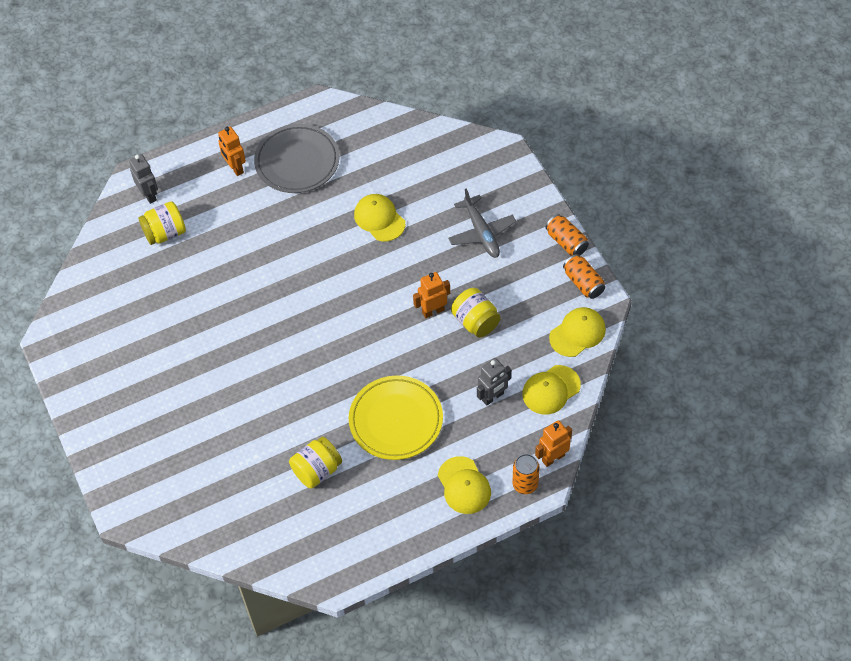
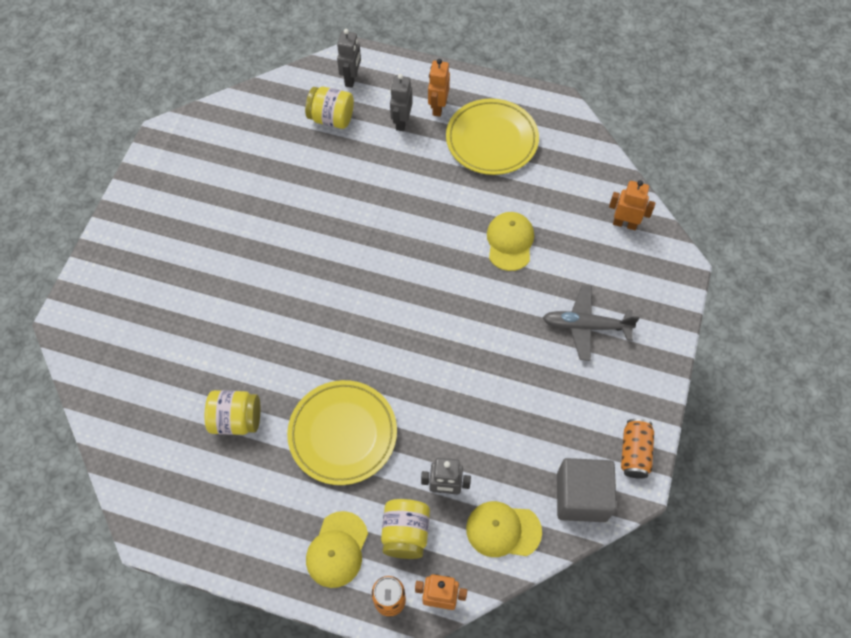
camera: 40 degrees right, 5 degrees up
(219, 197) = (401, 122): none -> grey robot
(297, 162) = (491, 140): grey plate -> yellow plate
(433, 311) = (473, 362): orange robot -> orange robot (624, 224)
(476, 322) = (500, 404): yellow jar -> yellow jar (405, 533)
(481, 232) = (586, 326): grey plane -> grey plane turned 75 degrees clockwise
(566, 242) = (656, 400): orange can -> none
(577, 333) = (581, 497): yellow cap -> grey cube

